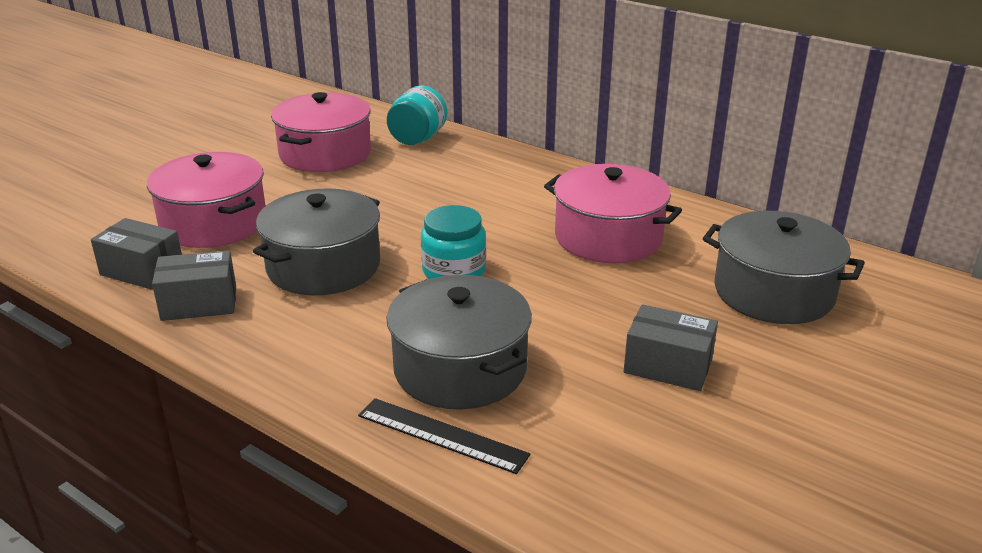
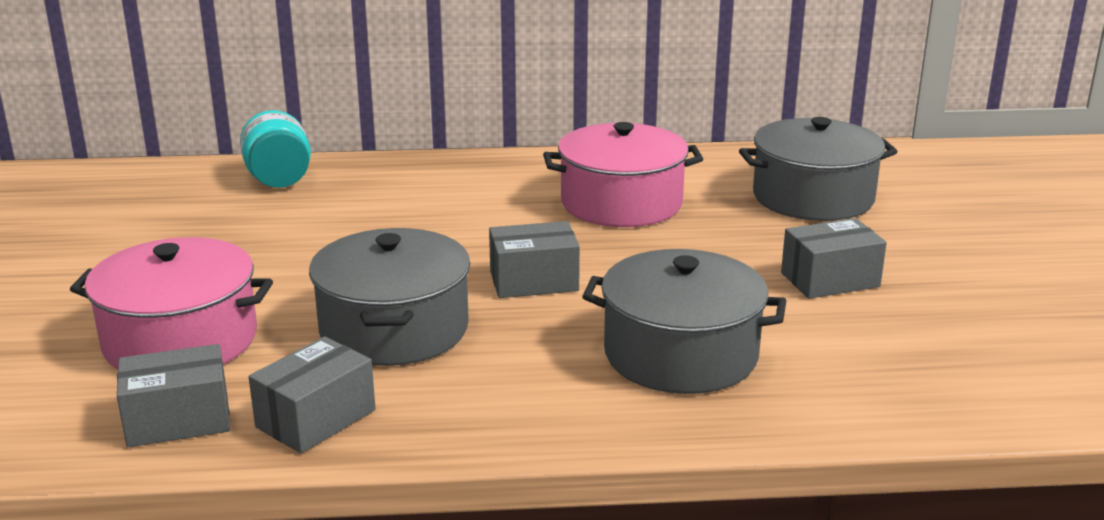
camera: 40 degrees left, 5 degrees down
(325, 154) = (192, 227): pink pot -> none
(442, 435) = (756, 409): black ruler -> none
(454, 271) = (534, 281): turquoise jar -> grey box

